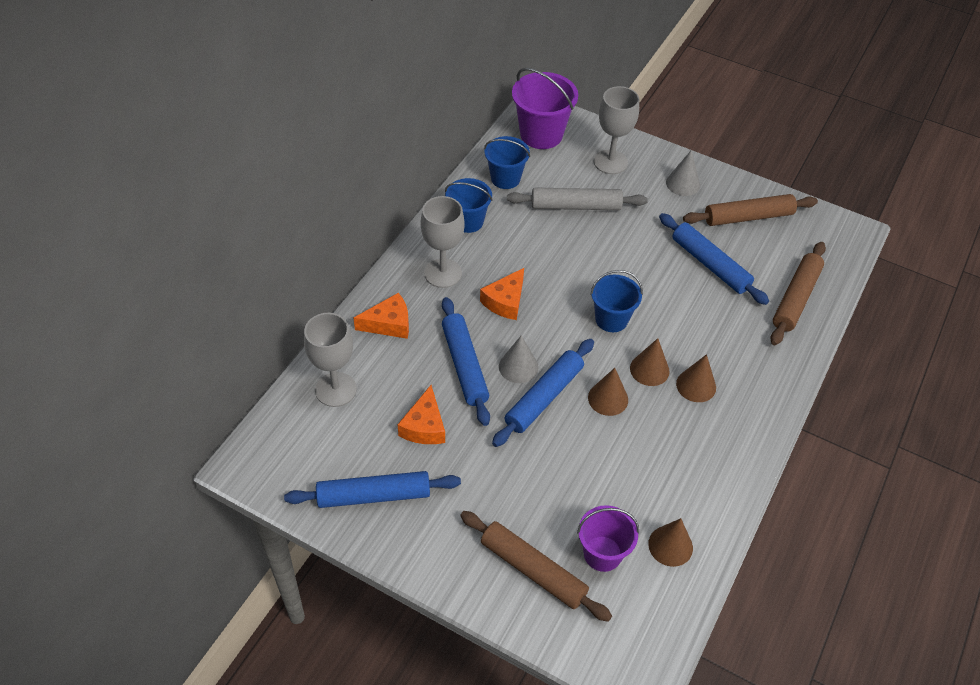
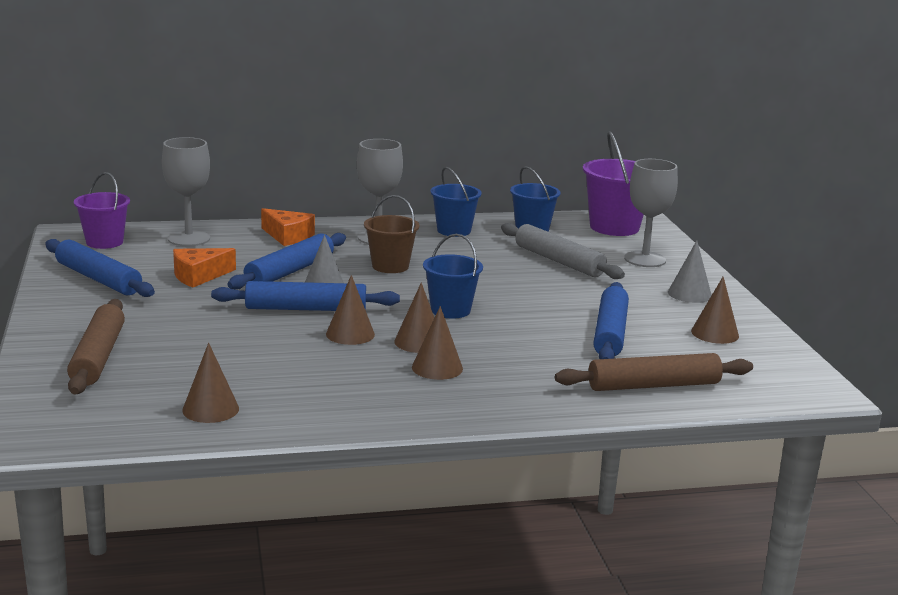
camera: 50 degrees right, 30 degrees down
(505, 301) = (390, 266): orange cheese -> brown bucket
(602, 553) = (157, 381): purple bucket -> purple bucket (104, 242)
(748, 217) = (715, 333): brown rolling pin -> brown cone

